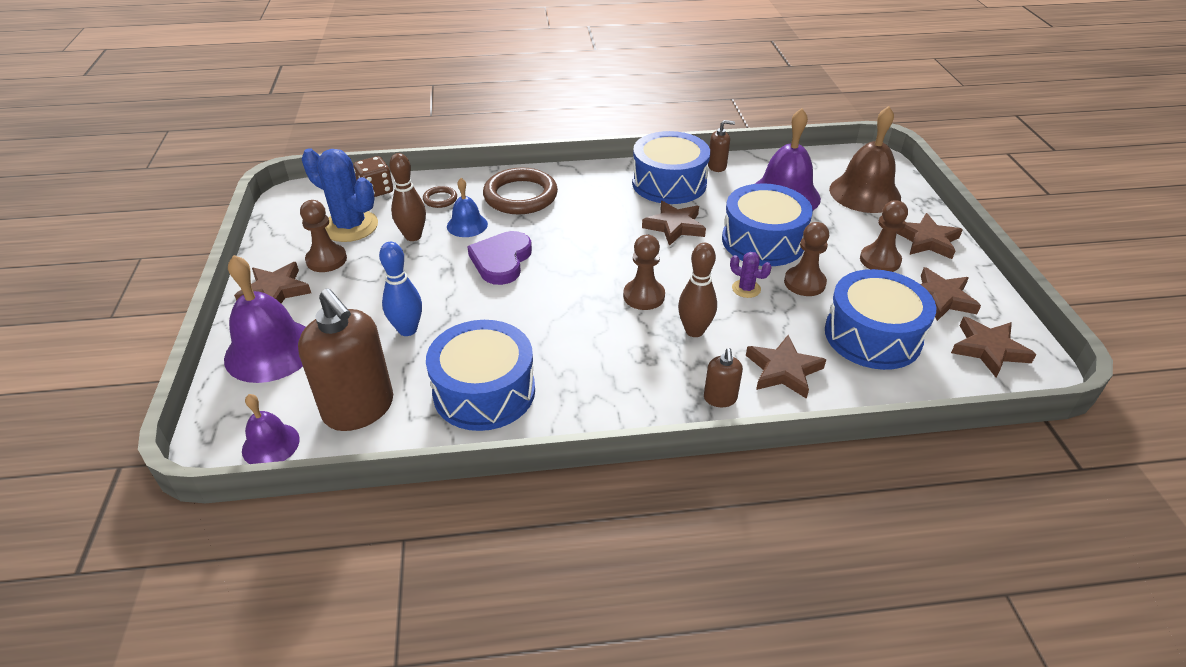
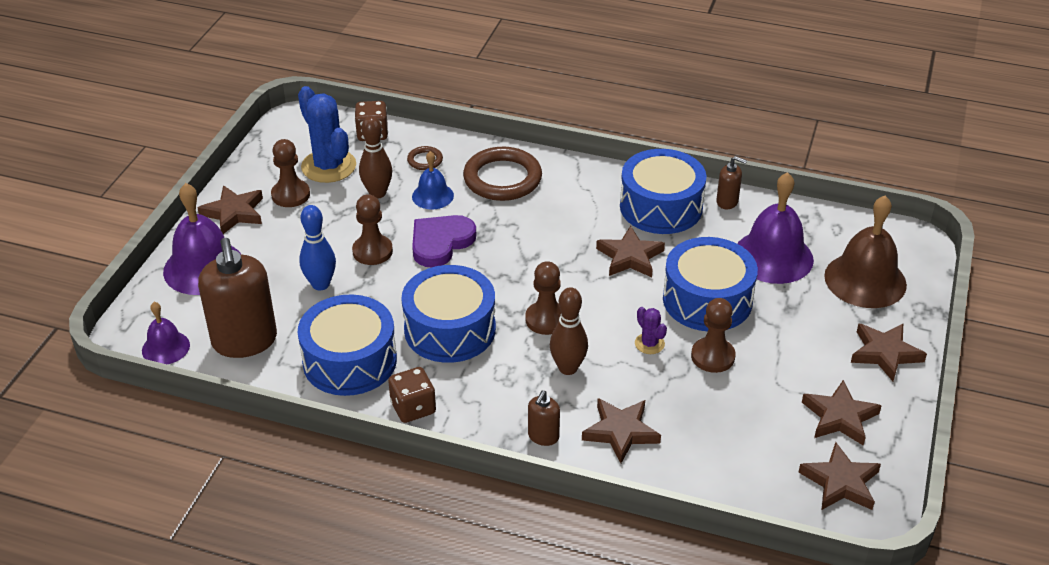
camera: 25 degrees right, 0 degrees up
(579, 415) = (413, 408): none -> brown dice
(872, 336) = (734, 430): blue drum -> blue drum (450, 329)
(880, 260) = (812, 358): brown pawn -> brown pawn (372, 251)

